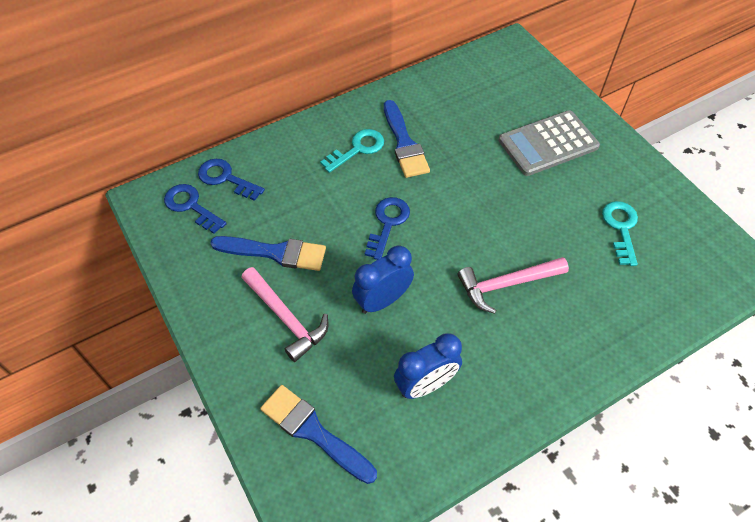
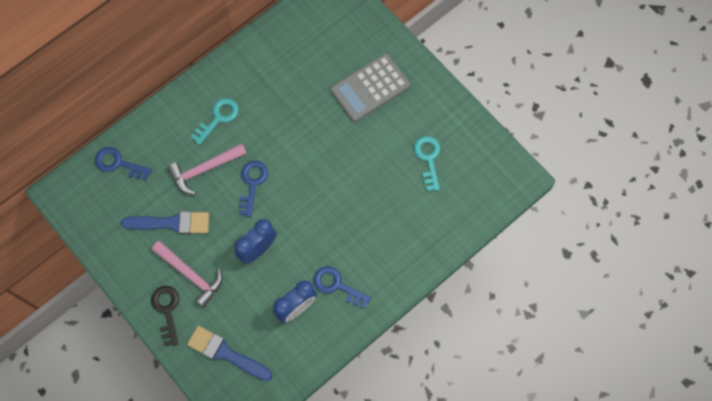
camera: 10 degrees left, 15 degrees up
(191, 206) = (97, 193): blue key -> blue key (337, 285)
(243, 359) = (167, 310): none -> black key
(404, 143) = (255, 106): blue brush -> none
(506, 285) = (346, 221): pink hammer -> pink hammer (204, 169)

